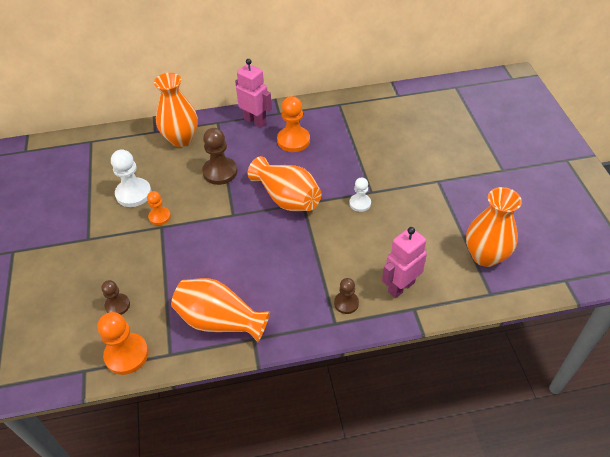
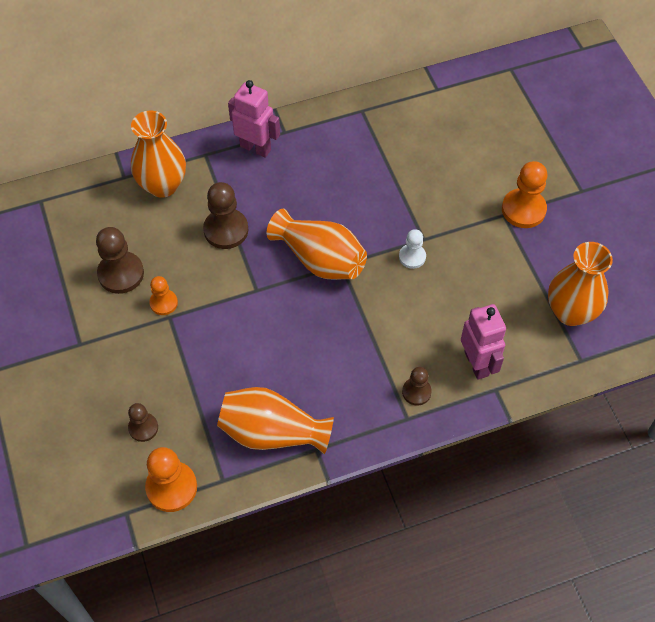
camera: 10 degrees left, 10 degrees up
(133, 193) = (121, 273): white pawn -> brown pawn
(293, 140) = (312, 173): orange pawn -> orange pawn (523, 209)
(401, 287) = (477, 363): pink robot -> pink robot turned 120 degrees clockwise

